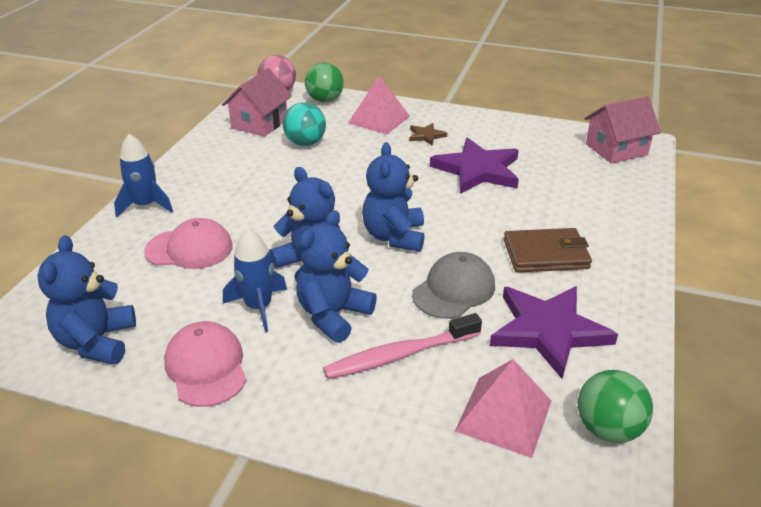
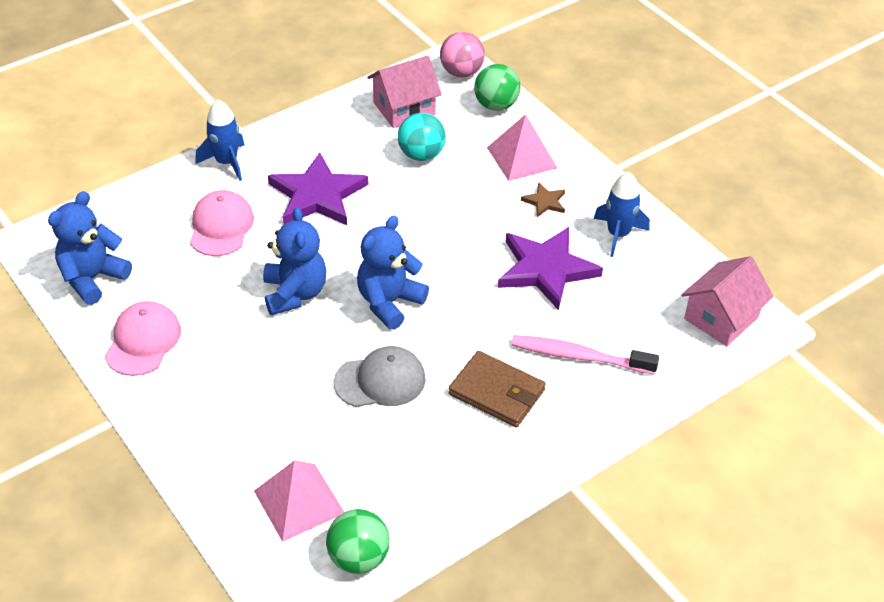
camera: 35 degrees right, 10 degrees up
(189, 249) = (221, 226): pink cap -> pink cap turned 120 degrees counterclockwise
(258, 307) = (221, 311): blue rocket -> blue rocket (618, 234)
(333, 315) = (267, 349): blue teddy bear -> none
(399, 355) = (278, 411): pink toothbrush -> pink toothbrush (579, 356)
(548, 331) = (411, 460): purple star -> purple star (317, 195)
(616, 149) = (721, 318): pink house -> pink house turned 60 degrees counterclockwise

